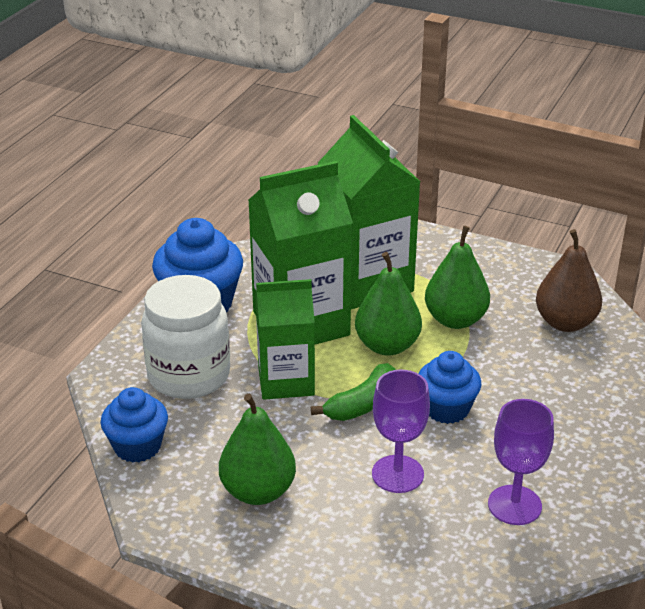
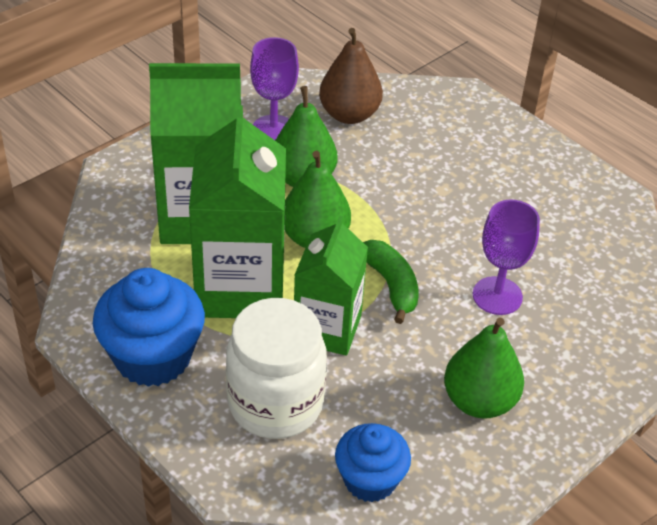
camera: 70 degrees left, 10 degrees up
(446, 409) = (426, 232): blue cupcake -> none
(514, 505) = (564, 239): purple goblet -> purple goblet (273, 130)

